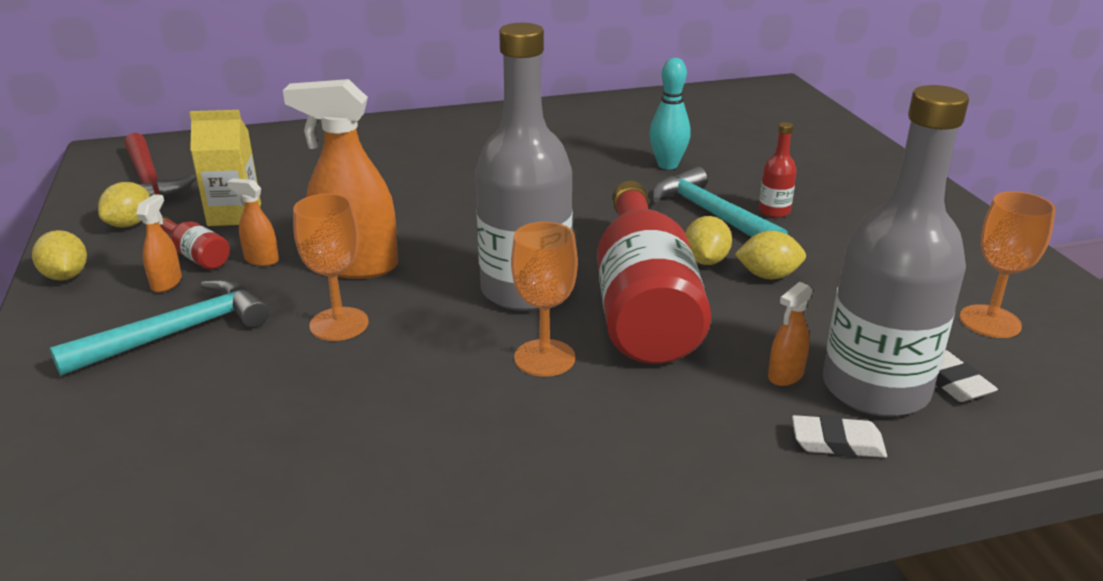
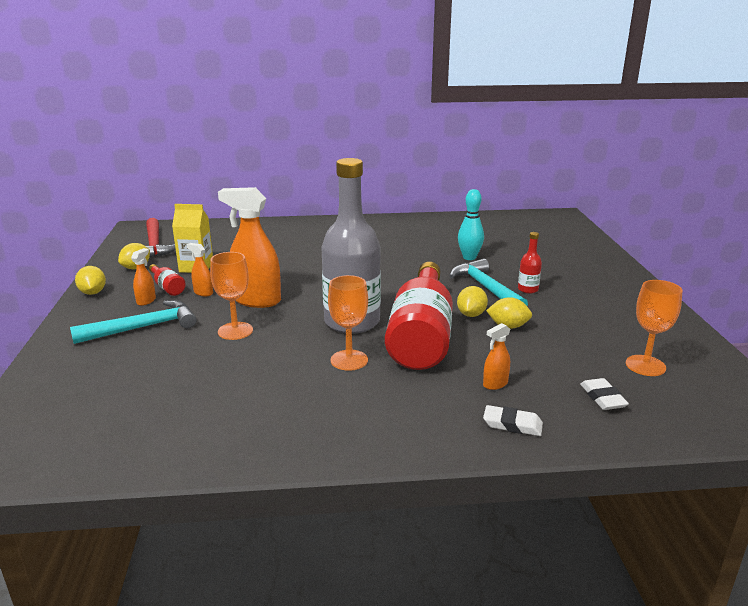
camera: 10 degrees right, 5 degrees down
(875, 388) = (550, 397): grey bottle -> none

